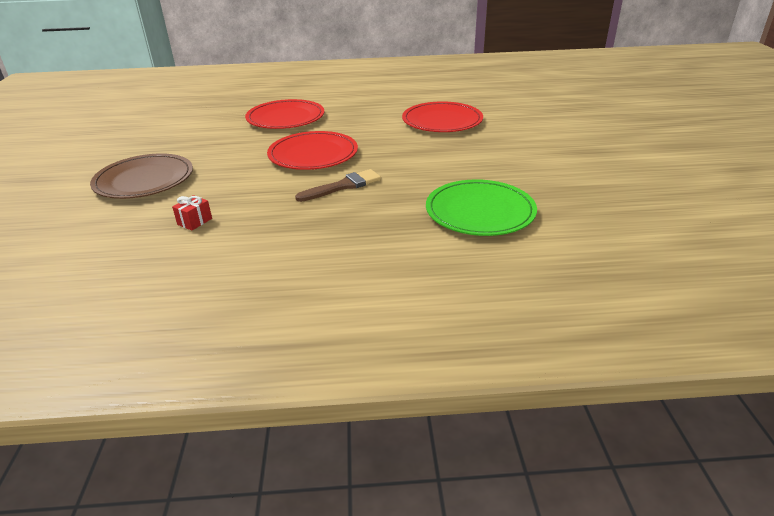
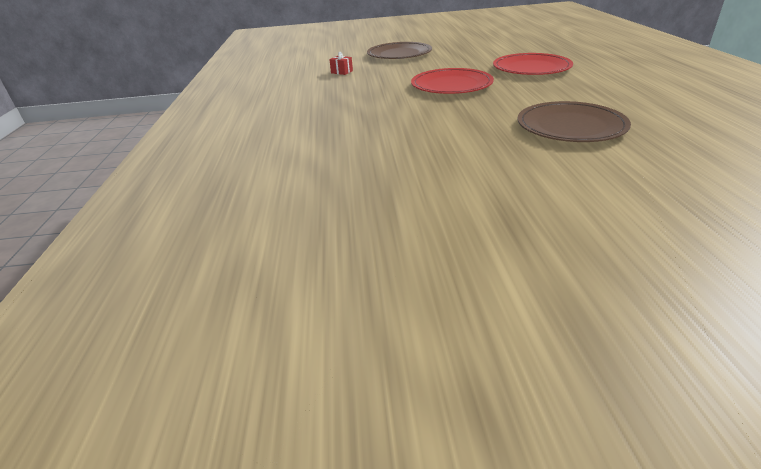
camera: 90 degrees right, 0 degrees up
(343, 186) = (390, 100): brown brush -> none
(442, 121) = (570, 126): red plate -> brown plate
(480, 211) = (338, 149): green plate -> none

